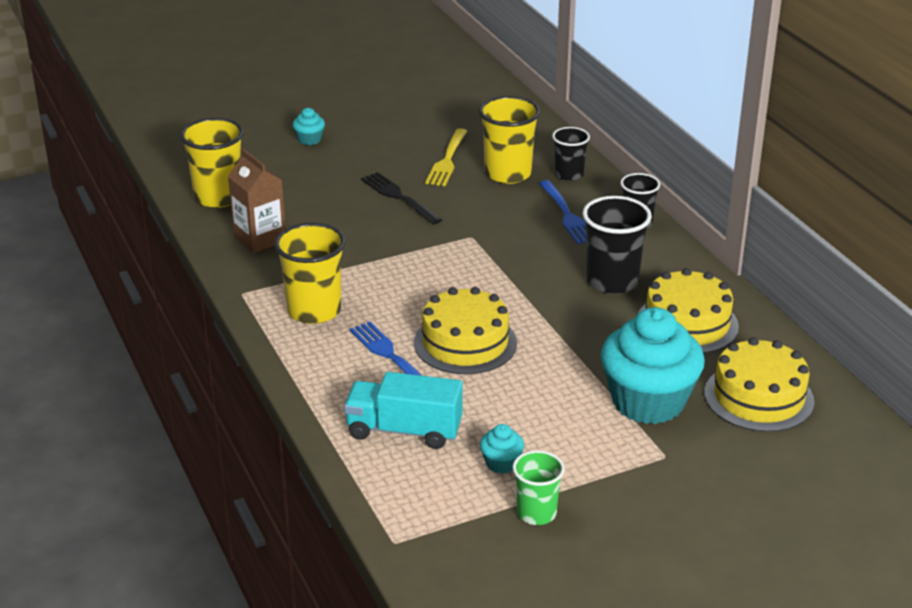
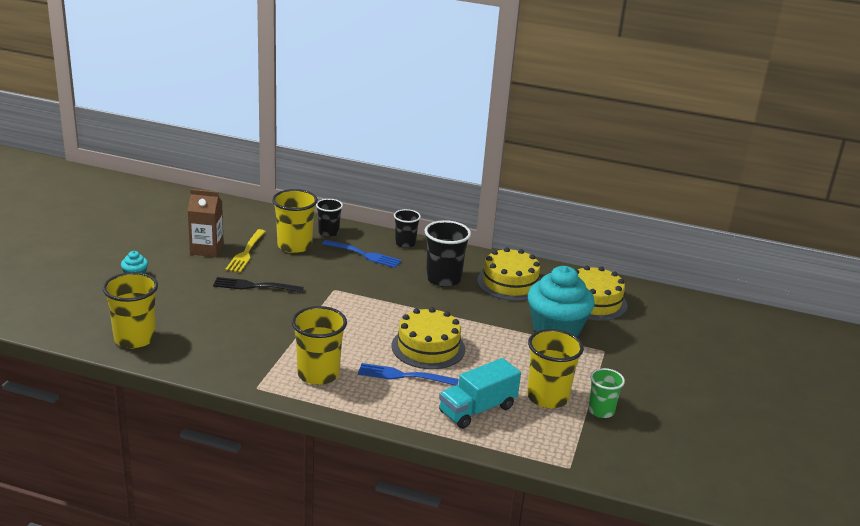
camera: 50 degrees left, 5 degrees down
(260, 239) = (210, 350): brown carton -> brown carton (206, 249)
(447, 160) = (246, 252): yellow fork -> yellow fork turned 45 degrees clockwise
(501, 463) = (547, 397): turquoise cupcake -> yellow cup

